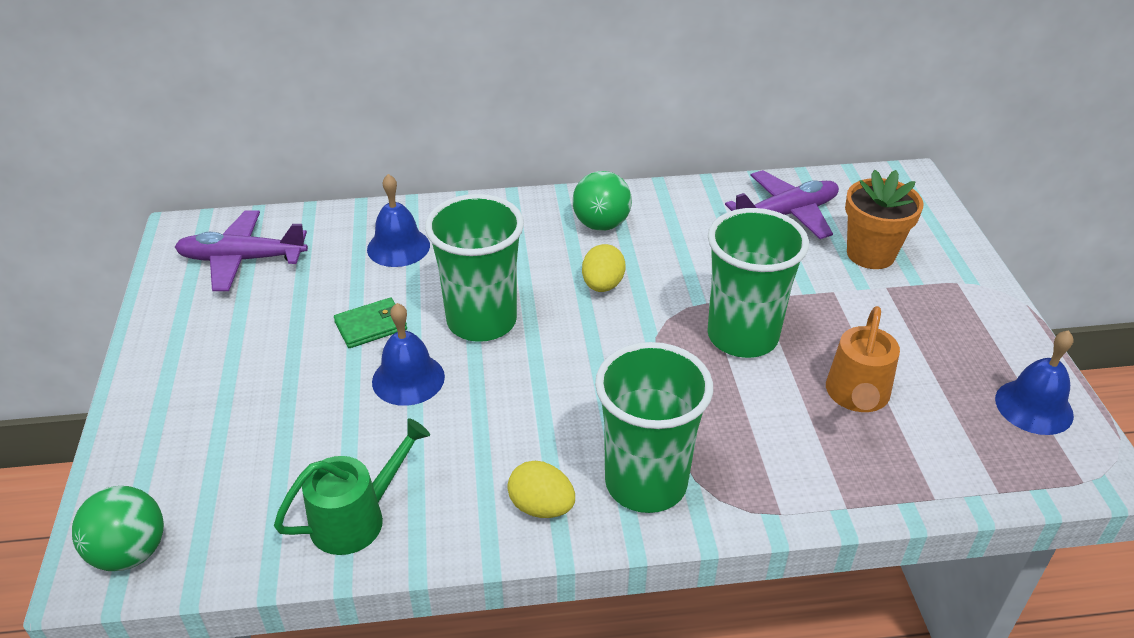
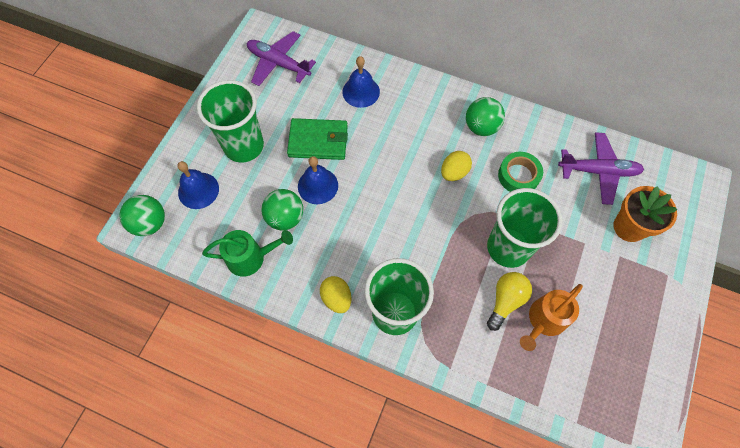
camera: 30 degrees right, 25 degrees up
(371, 326) = (318, 141): green wallet -> green wallet, size x1.60
(381, 440) = (285, 218): none -> green ball
(481, 321) = (375, 166): green cup -> green cup (244, 146)
(691, 256) = (518, 176): none -> green tape
(789, 397) = (505, 301): none -> yellow light bulb
(1034, 406) = (643, 383): blue bell -> blue bell (198, 190)

